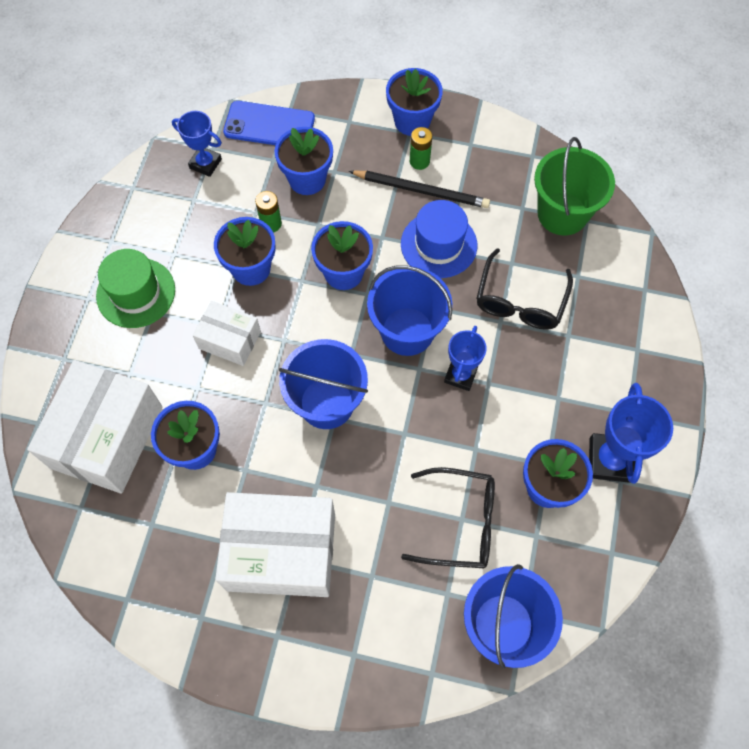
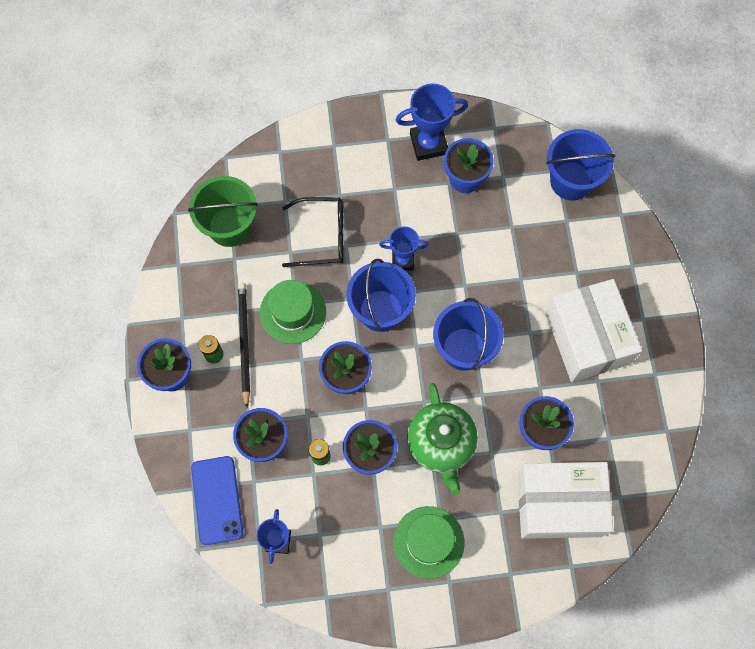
camera: 110 degrees left, 5 degrees up
(229, 340) = (441, 444): white box -> green teapot
(438, 244) = (293, 312): blue hat -> green hat
(460, 522) = (515, 227): black glasses -> none

